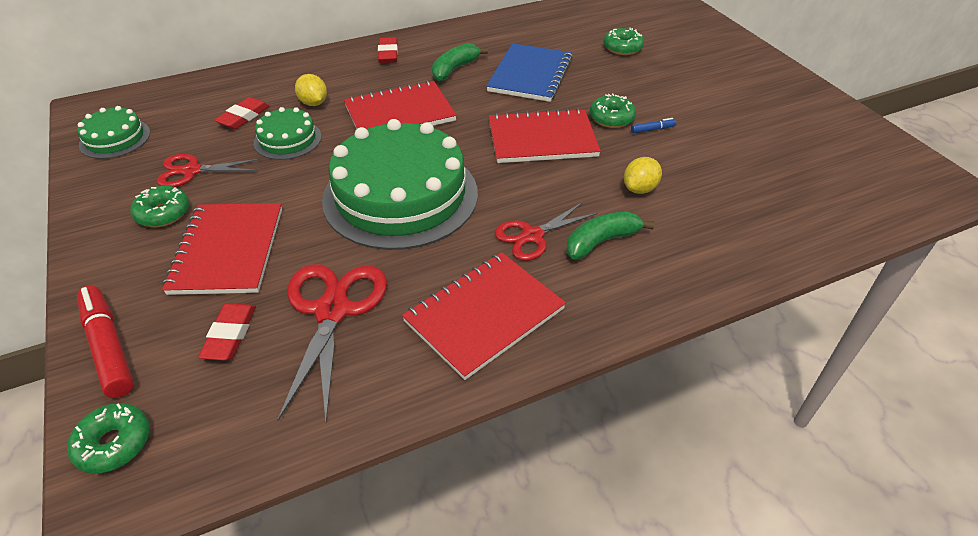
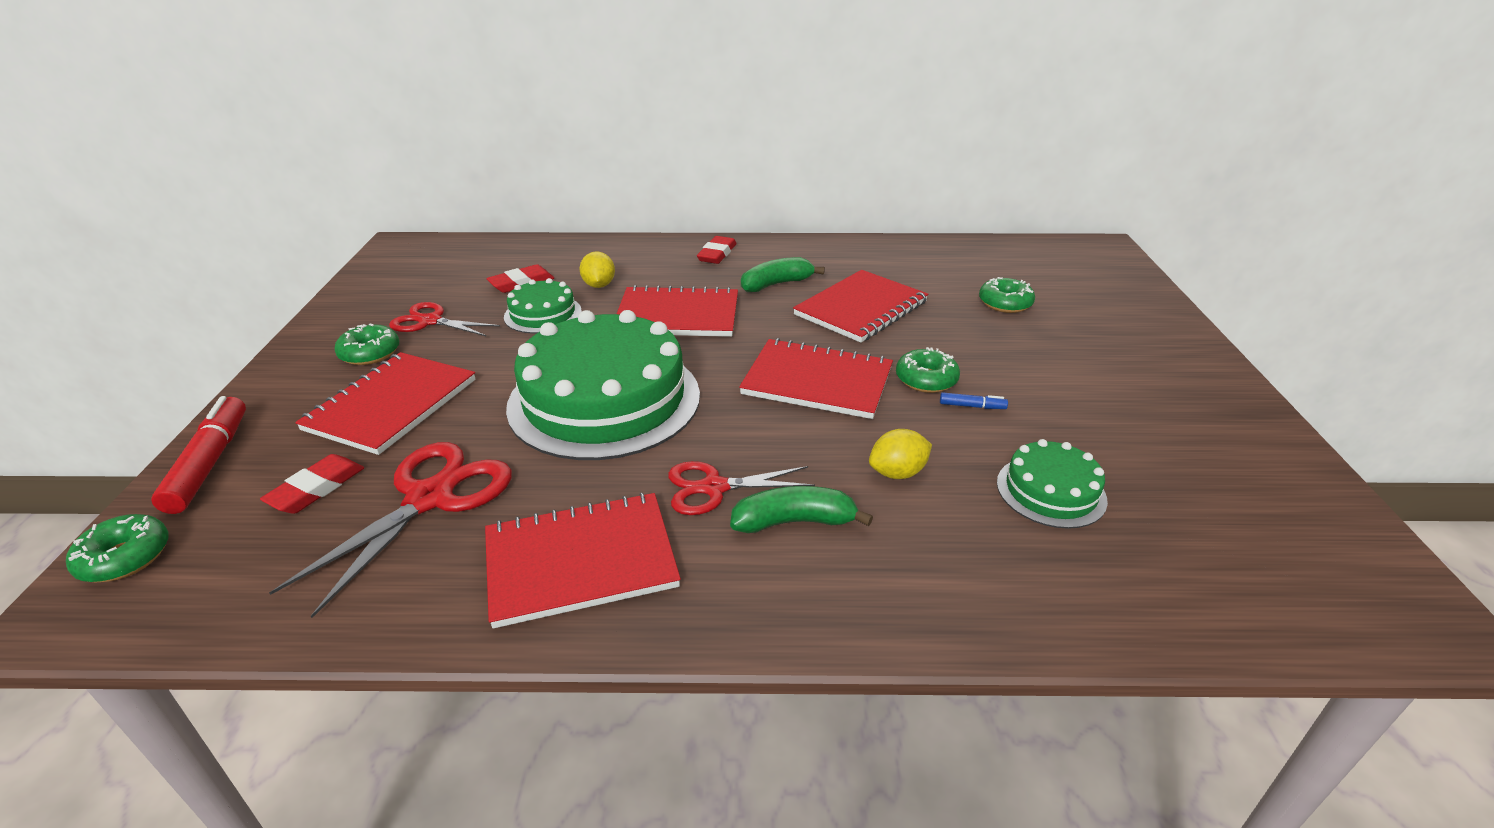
camera: 25 degrees right, 10 degrees down
(115, 138) = (394, 276): green cake -> green cake (1050, 491)
(530, 75) = (861, 308): blue notebook -> red notebook

